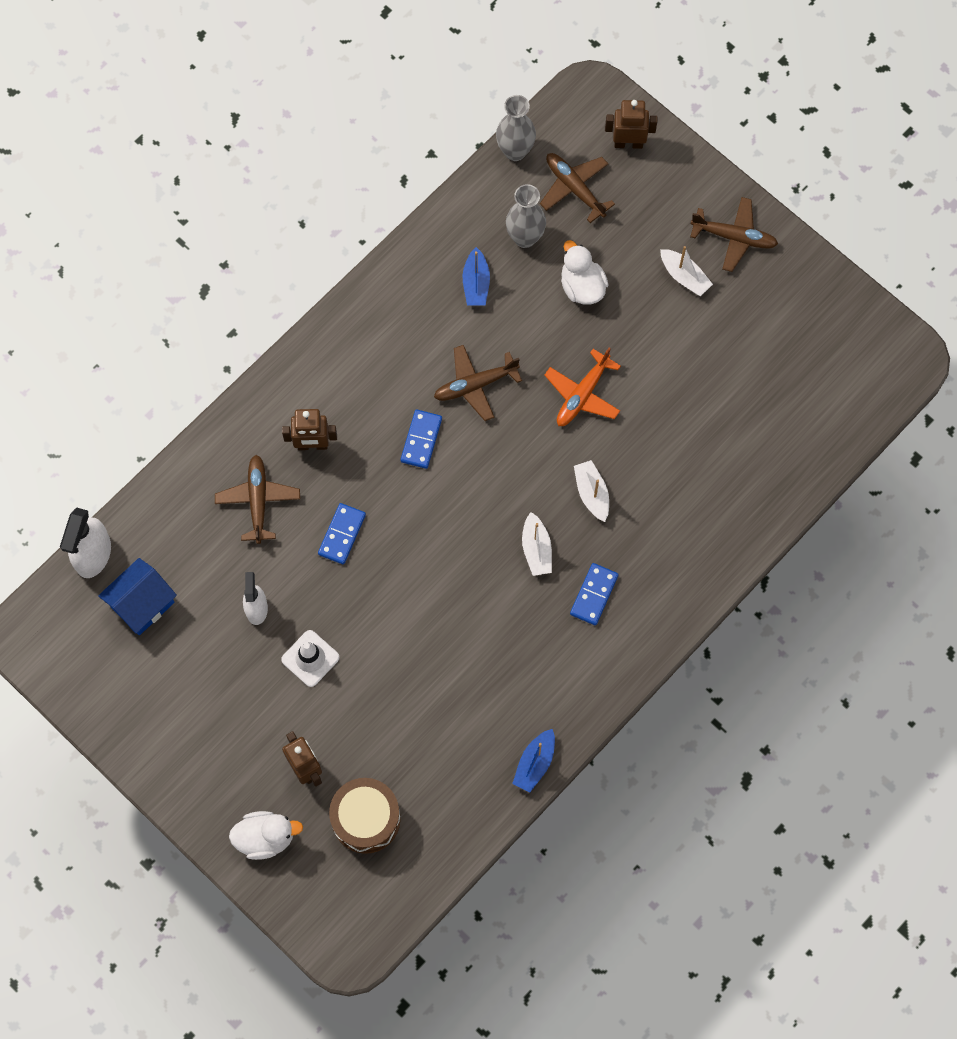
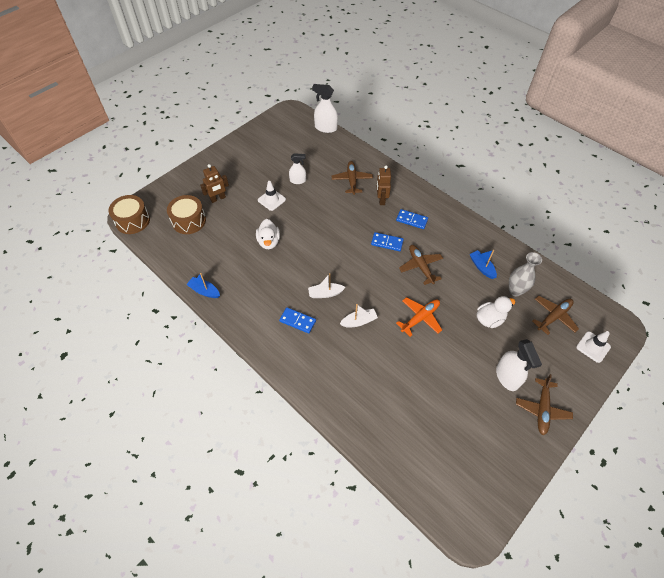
camera: 90 degrees right, 15 degrees down
(142, 604) = (302, 143): blue house -> none
(258, 500) = (352, 180): brown plane -> brown plane turned 90 degrees counterclockwise
(265, 838) = (187, 185): white duck -> white duck (269, 242)
(342, 534) = (334, 211): blue domino -> blue domino (411, 220)
(365, 935) = (132, 221): none -> brown drum
(476, 283) = (481, 267): blue boat -> blue boat turned 60 degrees clockwise
(515, 151) = (570, 287): grey vase -> none
(582, 395) = (420, 318): orange plane -> orange plane turned 105 degrees clockwise
(628, 143) = (593, 347): brown robot -> white traffic cone
(684, 276) = (507, 377): white boat -> white spray bottle

